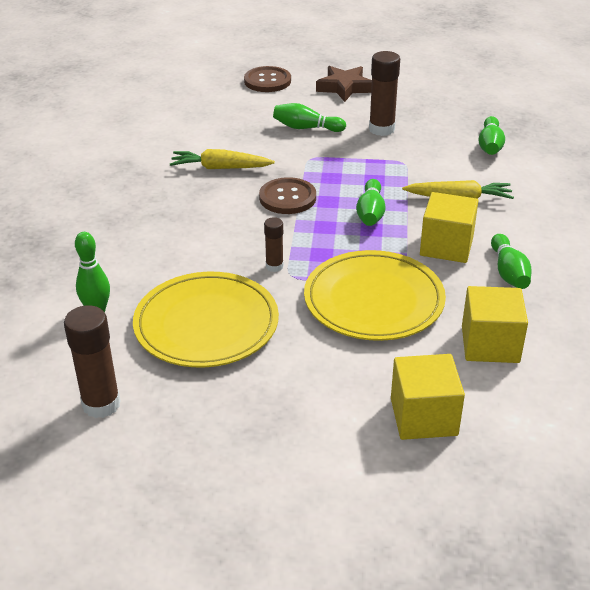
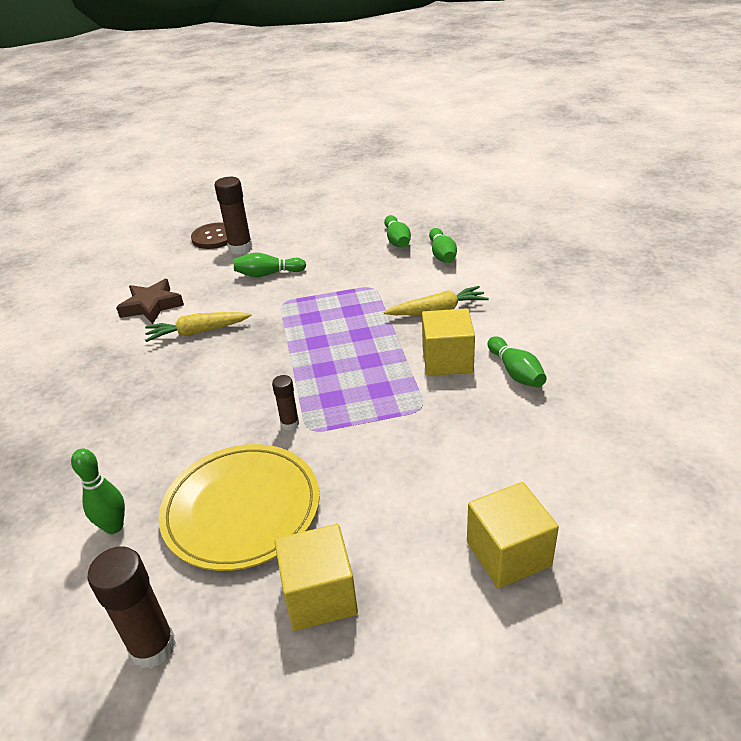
camera: 15 degrees left, 0 degrees up
(287, 198) = (276, 347): brown button -> none
(344, 88) = (289, 229): brown star -> brown star (151, 306)
(370, 213) = (362, 344): green bowling pin -> green bowling pin (397, 240)
(374, 300) = (403, 435): yellow plate -> none
(381, 129) = (339, 260): brown glue stick -> brown glue stick (240, 248)
(490, 344) = (534, 452): yellow cube -> yellow cube (319, 595)

